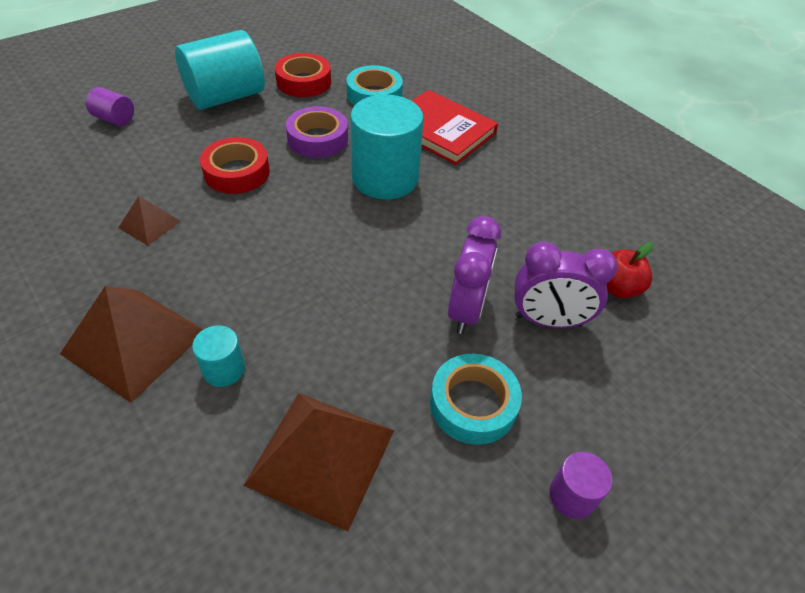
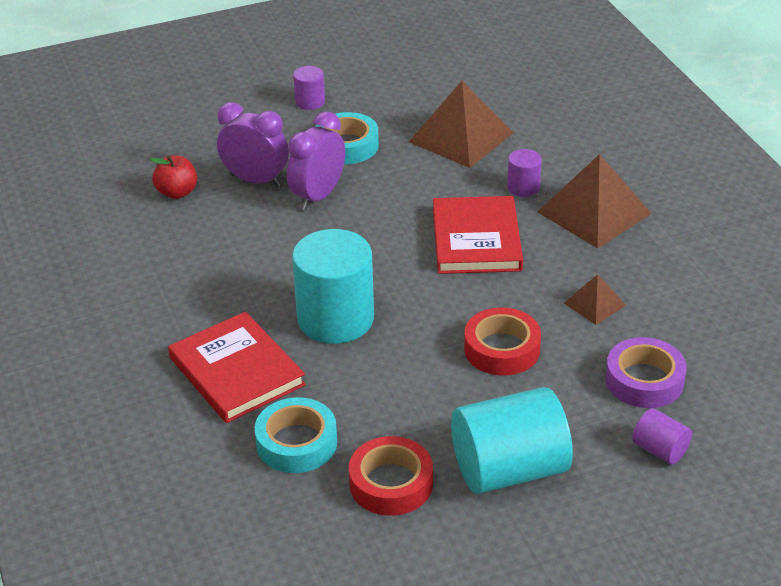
camera: 160 degrees left, 10 degrees down
(224, 369) = (523, 187): turquoise cylinder -> purple cylinder
(273, 279) = (476, 239): none -> red book
(318, 139) = (397, 381): purple tape -> purple tape (644, 380)

